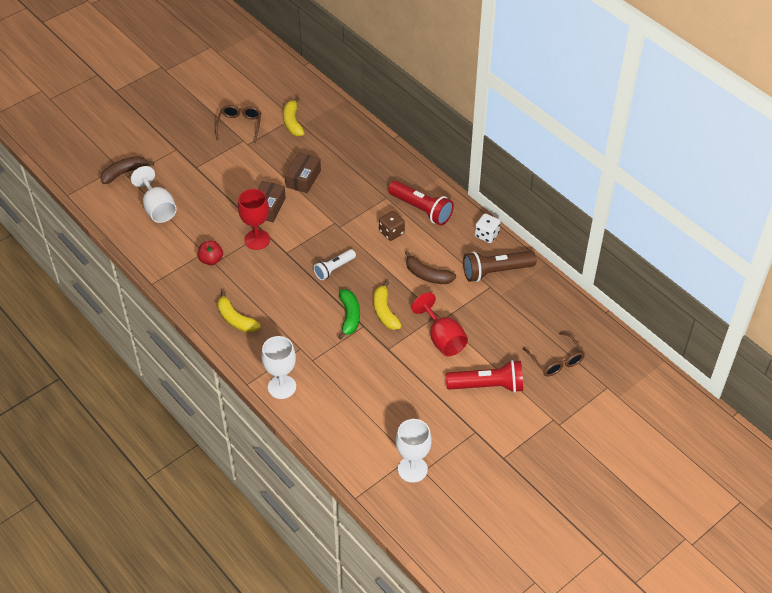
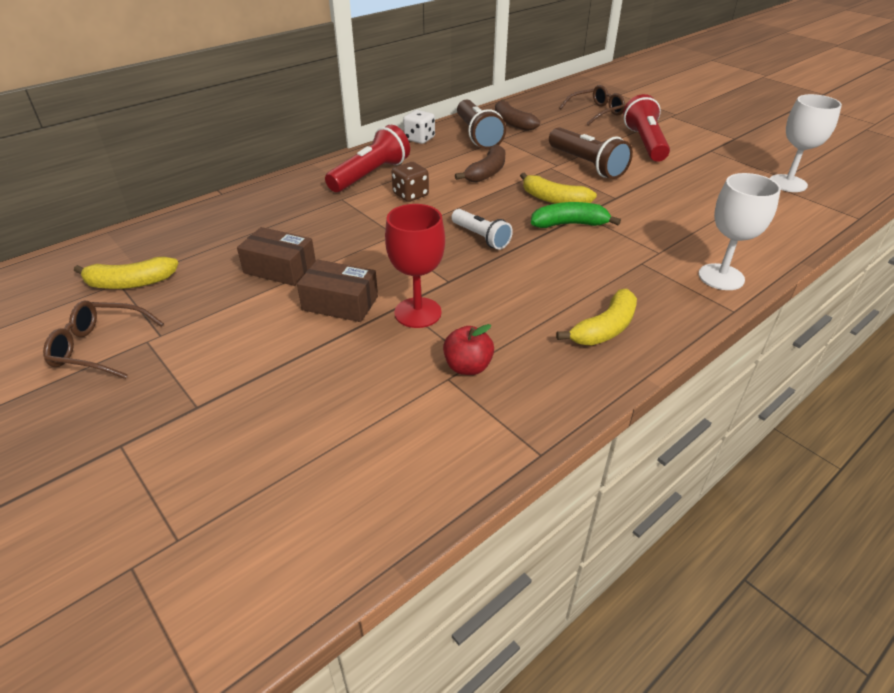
camera: 90 degrees left, 10 degrees down
(124, 173) = (161, 548): brown banana -> brown banana (512, 122)
(157, 208) = (310, 463): white goblet -> none
(384, 311) = (554, 199): yellow banana -> yellow banana turned 45 degrees clockwise
(442, 339) = (587, 165): red goblet -> brown flashlight

